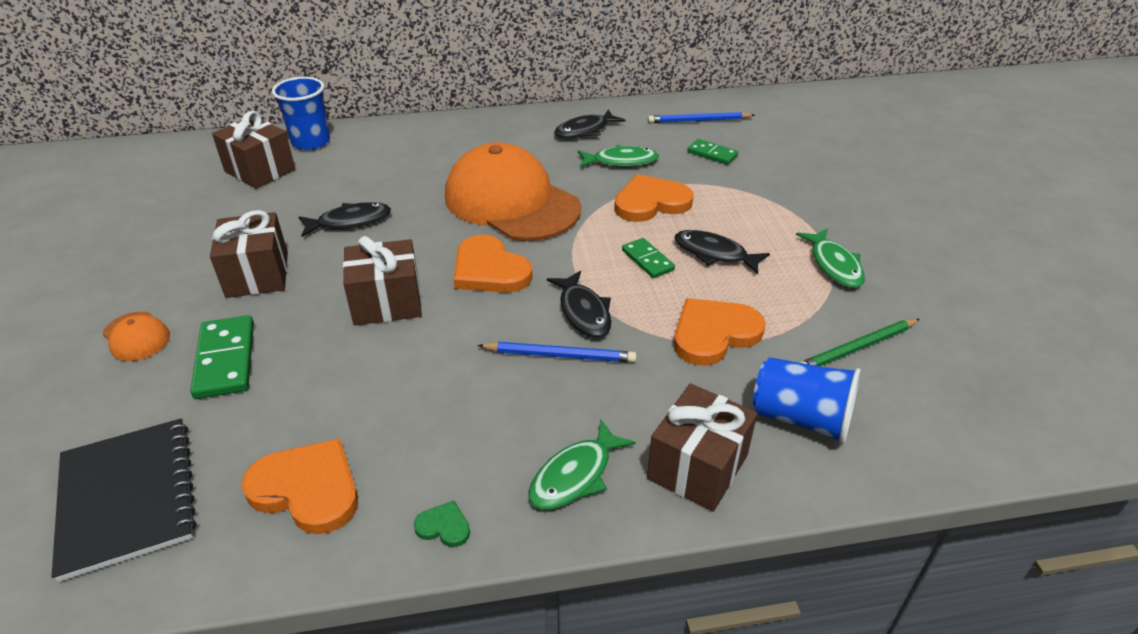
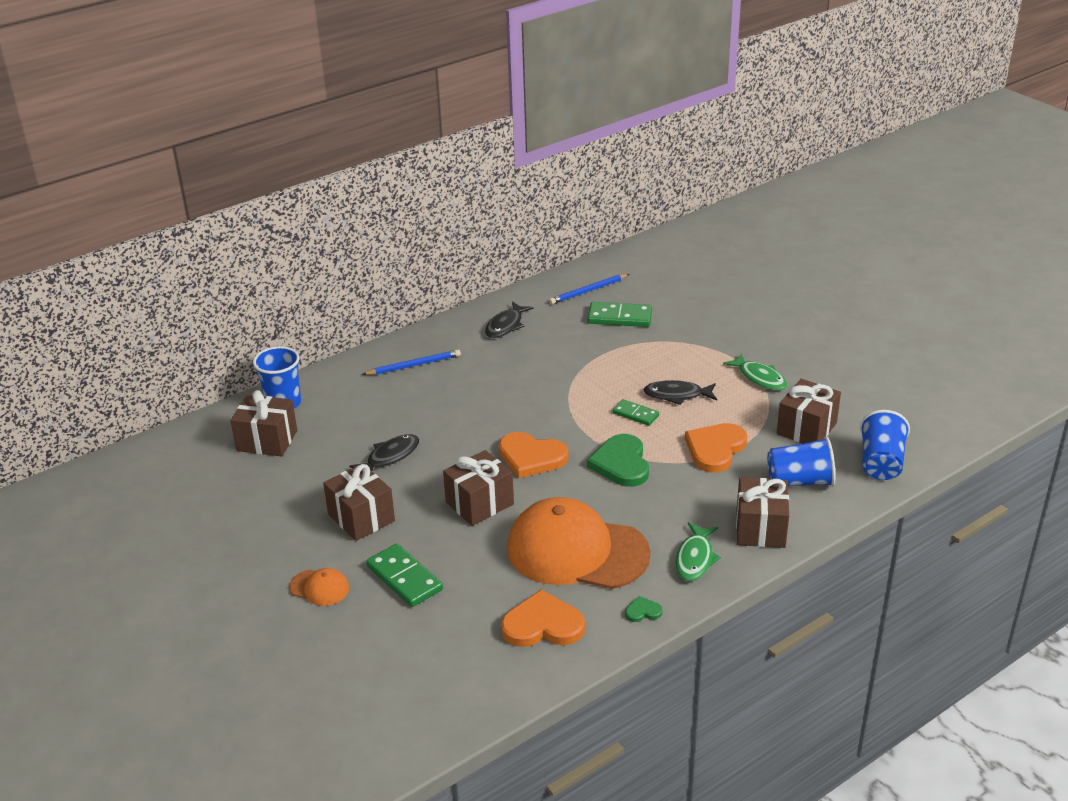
camera: 25 degrees left, 5 degrees down
(128, 498) = (434, 672): black notebook -> none
(511, 202) = (501, 402): orange cap -> orange cap (577, 551)
(560, 355) = (629, 496): blue pencil -> blue pencil (414, 365)
(583, 312) = (621, 463): black fish -> green heart
(621, 161) = (556, 344): green fish -> none
(651, 202) = (604, 370): orange heart -> none
(712, 154) = (619, 317): green domino -> green domino, size x1.61
(857, 348) = (806, 428): green pencil -> brown gift
(941, 435) = (881, 463): none -> blue cup

